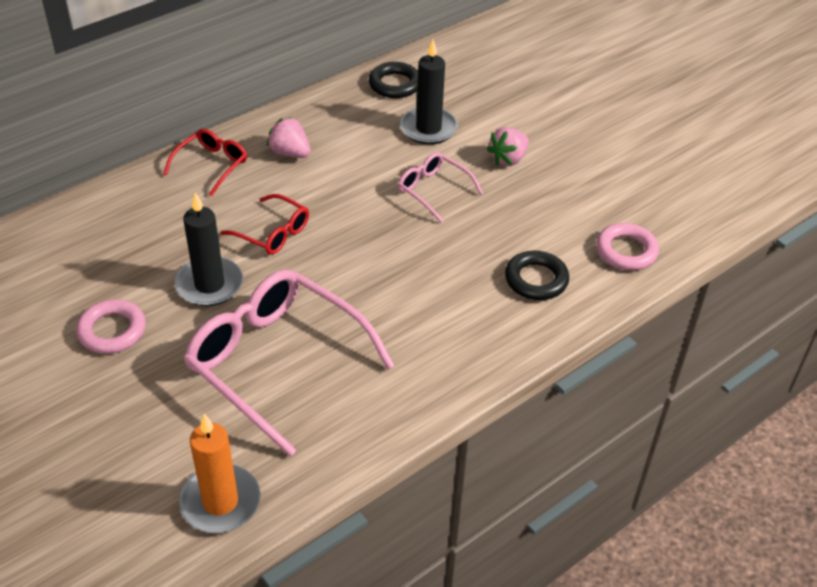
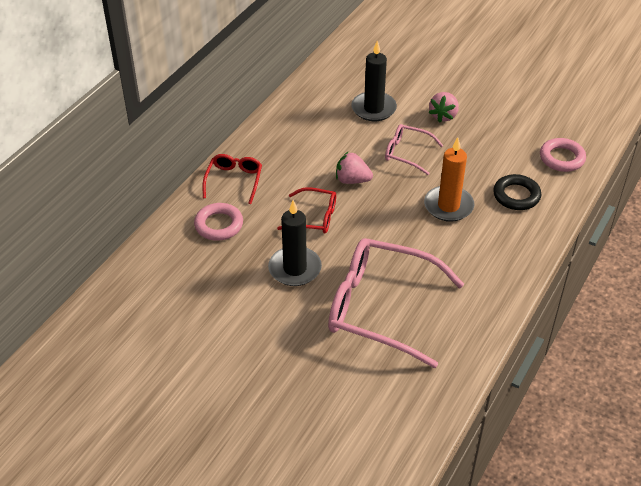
camera: 20 degrees left, 0 degrees up
(112, 331) = (247, 324): pink ring -> pink ring (219, 225)
(220, 502) = (408, 414): orange candle -> orange candle (448, 206)
(290, 153) = (286, 155): pink strawberry -> pink strawberry (352, 180)
(395, 84) = (327, 82): black ring -> none

